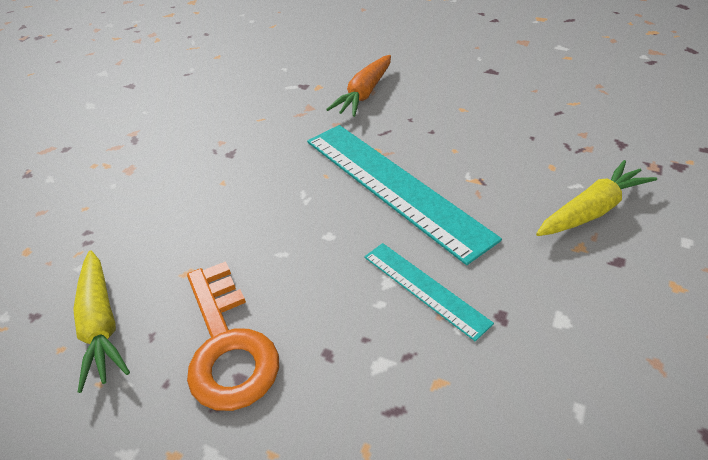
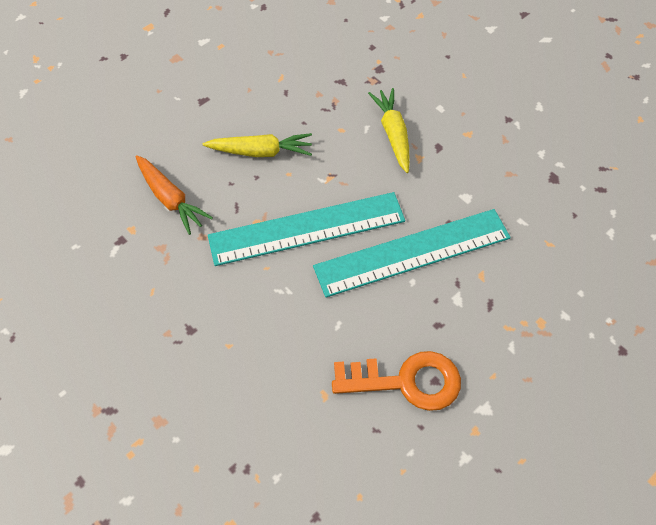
camera: 70 degrees left, 15 degrees up
(101, 324) = (349, 464): yellow carrot -> yellow carrot (261, 152)
(425, 288) = (412, 252): turquoise ruler -> turquoise ruler, size x1.95

